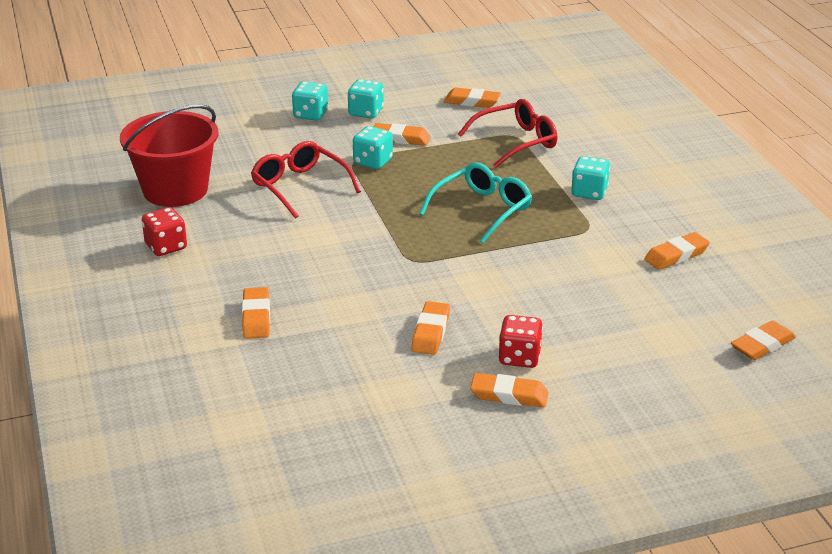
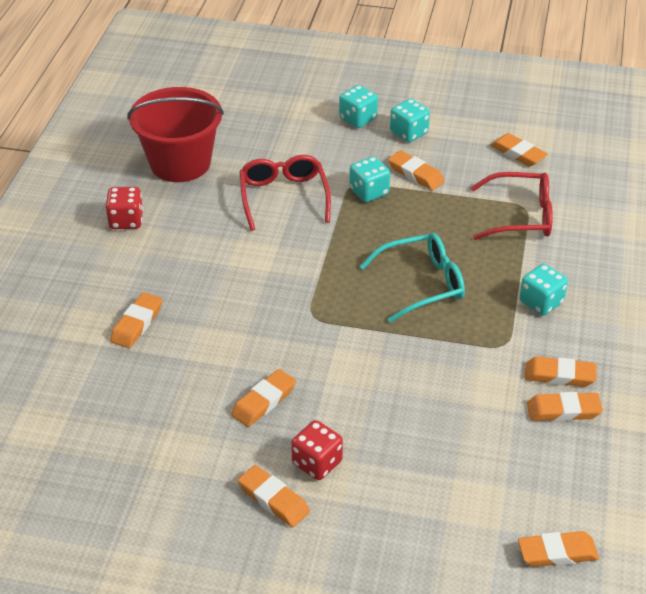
camera: 30 degrees right, 10 degrees up
(651, 234) = (559, 375): none -> orange eraser

